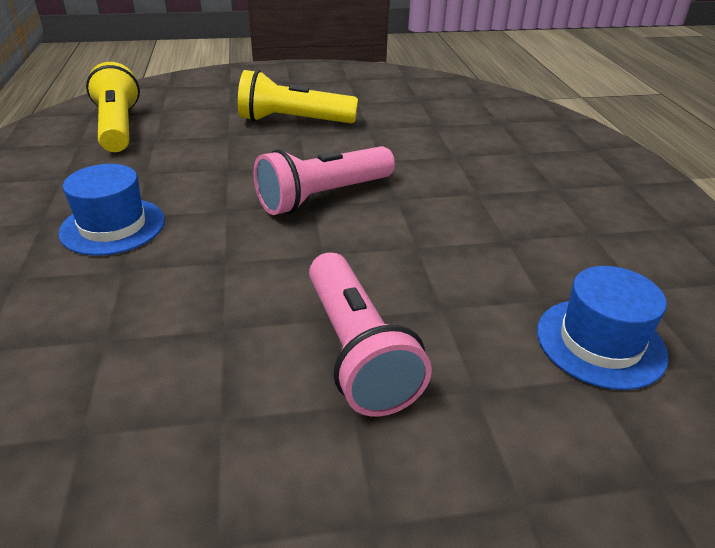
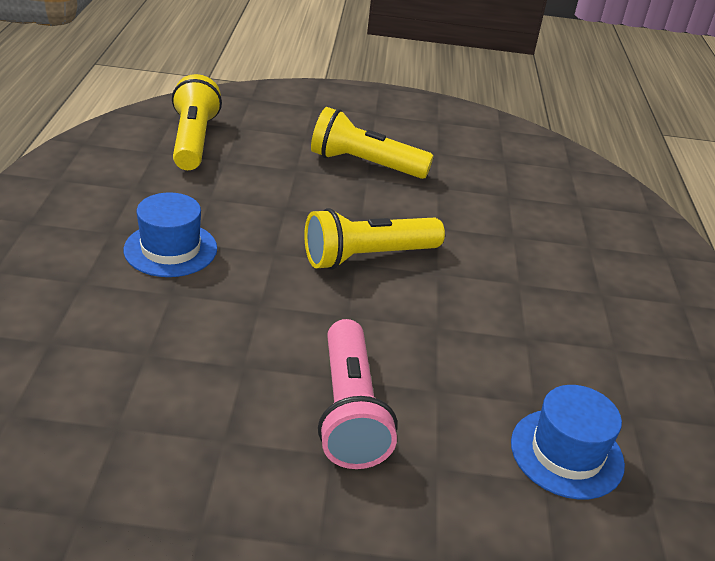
camera: 10 degrees right, 0 degrees up
(323, 197) = (367, 257): pink flashlight -> yellow flashlight

